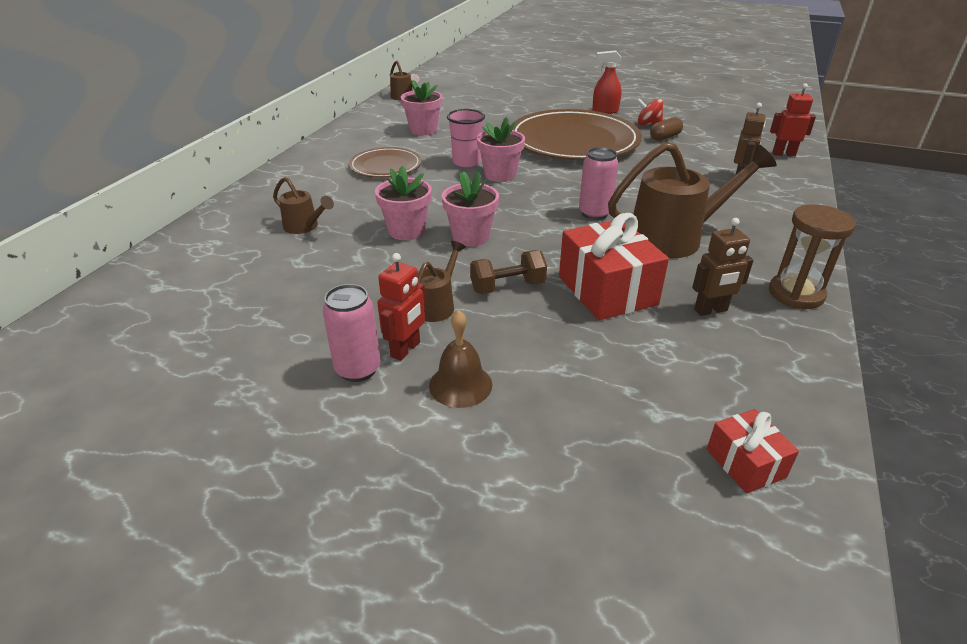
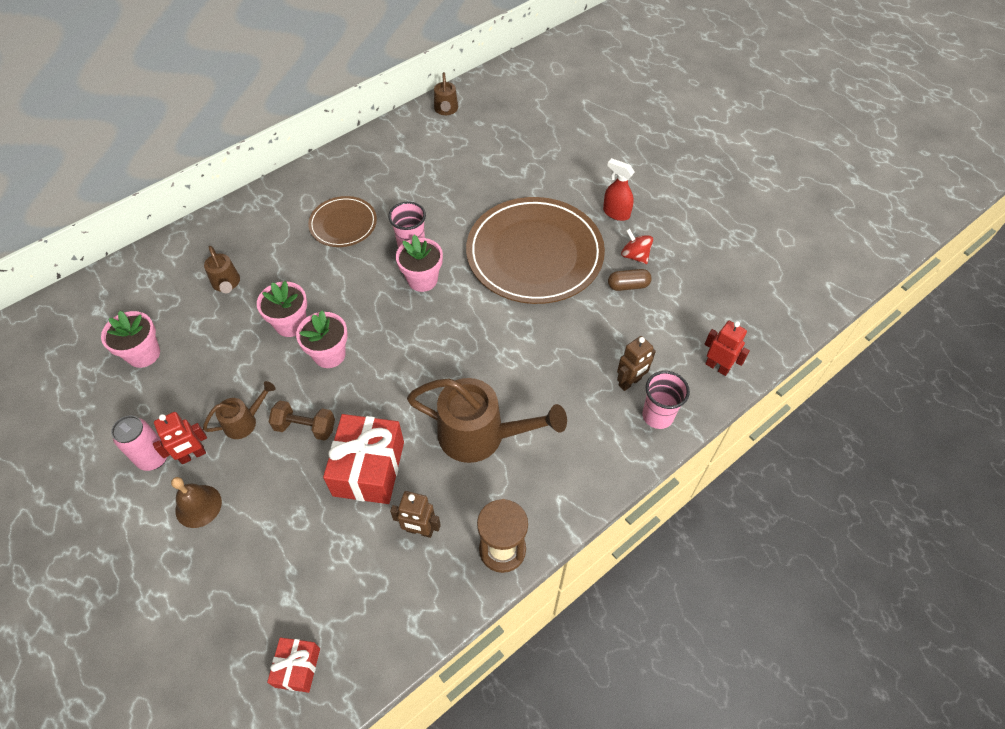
camera: 30 degrees right, 20 degrees up
(423, 130) = (418, 178): pink flower pot -> pink flower pot (143, 354)
(594, 213) = (448, 371): pink can -> none
(785, 186) = (657, 416): none -> pink cup

